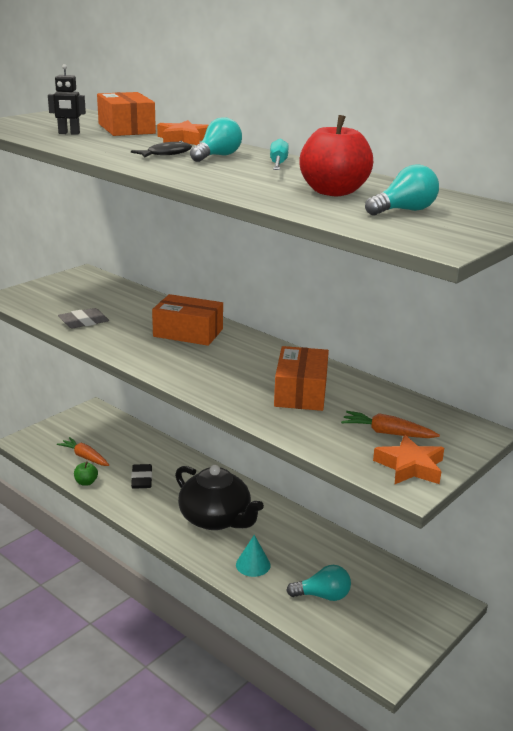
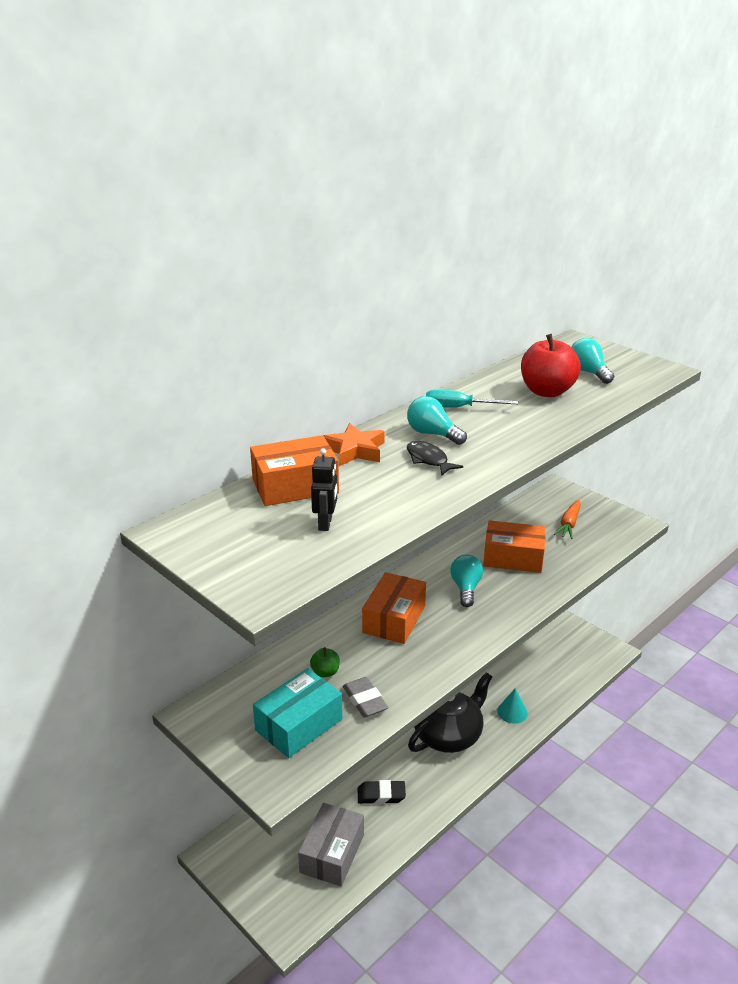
camera: 85 degrees left, 5 degrees up
(63, 302) = (299, 725): none -> turquoise box
(85, 457) = (332, 853): orange carrot -> grey box
(86, 482) = (386, 847): green apple -> green apple (325, 672)
(322, 596) = (544, 673): turquoise light bulb -> turquoise light bulb (466, 588)
(410, 466) = (612, 521): orange star -> none

